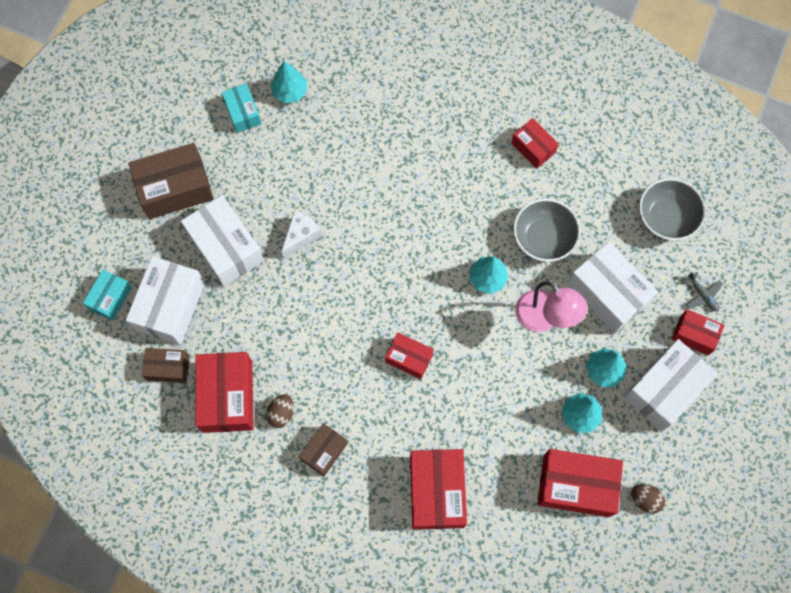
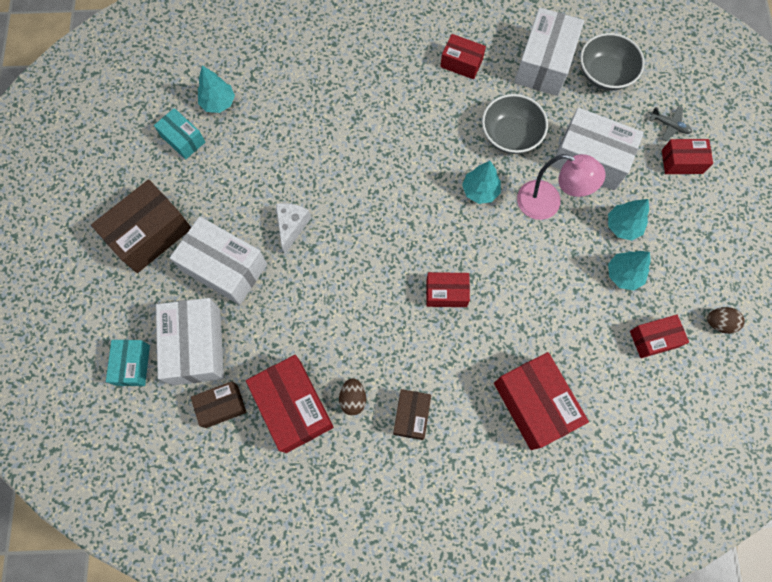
camera: 25 degrees left, 0 degrees up
(576, 485) = (654, 339): red box -> red box, size x0.57
(664, 389) = (682, 219): white box -> white box (544, 63)

